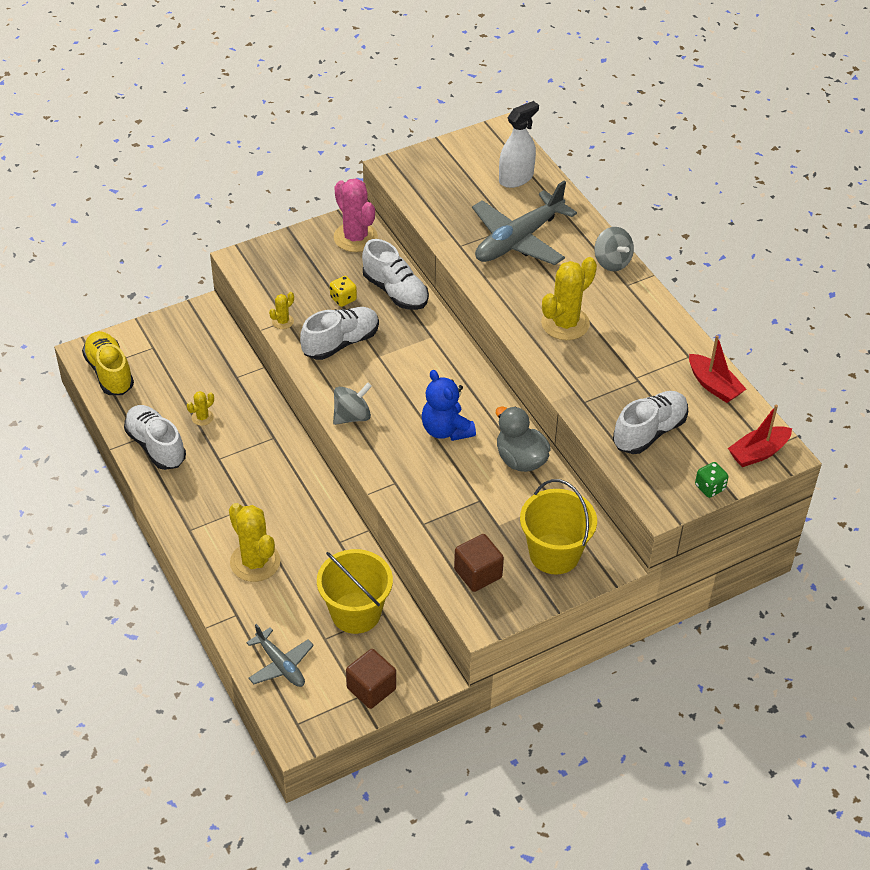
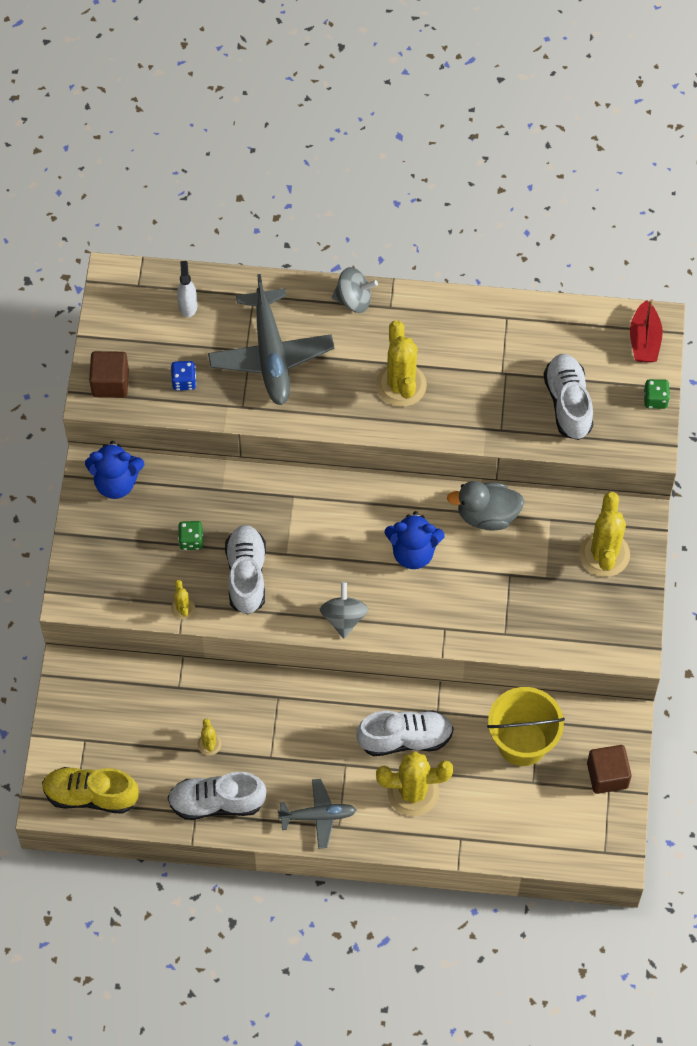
camera: 55 degrees left, 15 degrees up
(280, 665) = (537, 832): grey plane -> grey plane (318, 816)
(343, 299) = (191, 540): yellow dice -> green dice
(355, 237) = (116, 482): pink cactus -> blue teddy bear
(395, 291) = (214, 491): white shoe -> white shoe (405, 739)
(451, 206) = (184, 381): none -> blue dice
(478, 573) = (585, 624): brown cube -> brown cube (110, 383)
(516, 178) = (188, 305): white spray bottle -> white spray bottle, size x0.65
(554, 554) = (604, 554): yellow bucket -> yellow cactus
(714, 385) = (552, 321): red boat -> none

